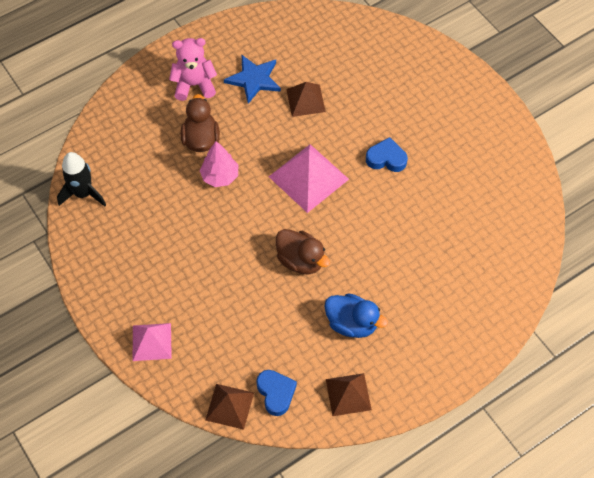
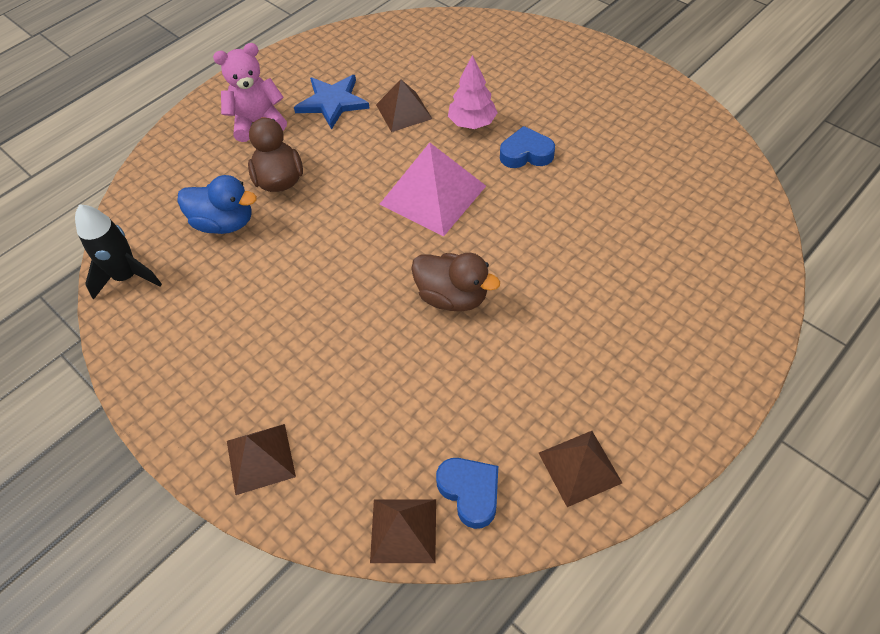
camera: 10 degrees left, 5 degrees down
(151, 342) = (260, 458): pink pyramid -> brown pyramid
(220, 176) = (314, 217): pink tree -> pink tree (472, 123)
(352, 323) = (550, 364): blue duck -> blue duck (224, 223)

